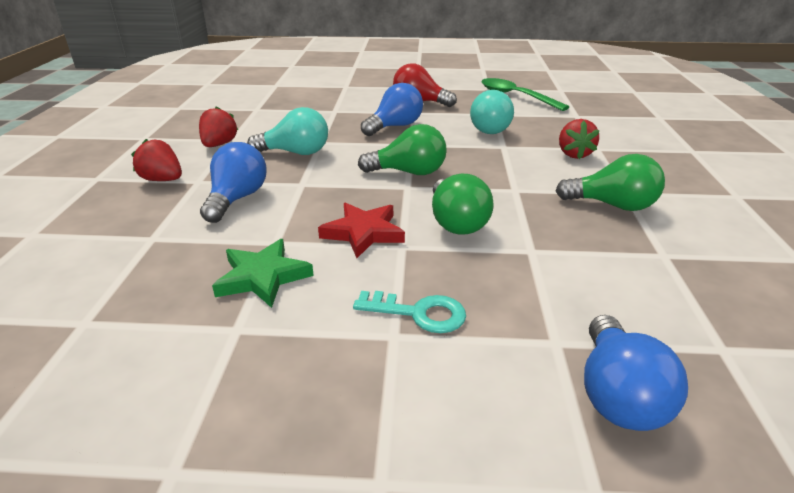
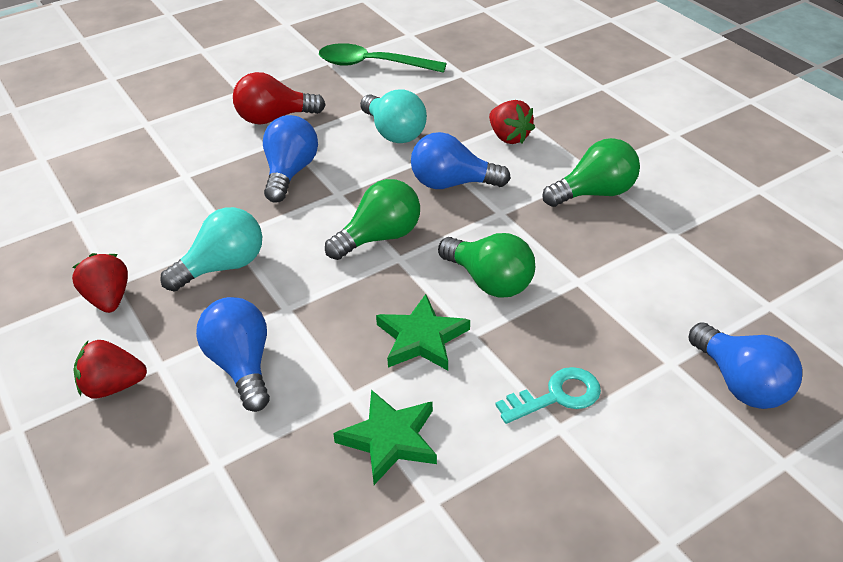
camera: 35 degrees left, 10 degrees up
(363, 233) = (421, 338): red star -> green star
(497, 163) = (452, 183): none -> blue light bulb

